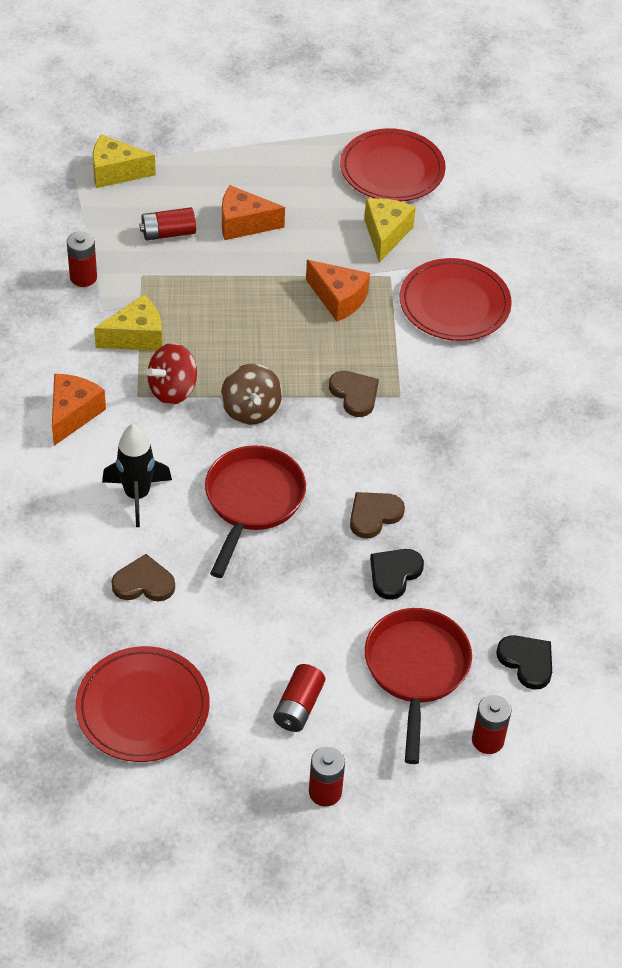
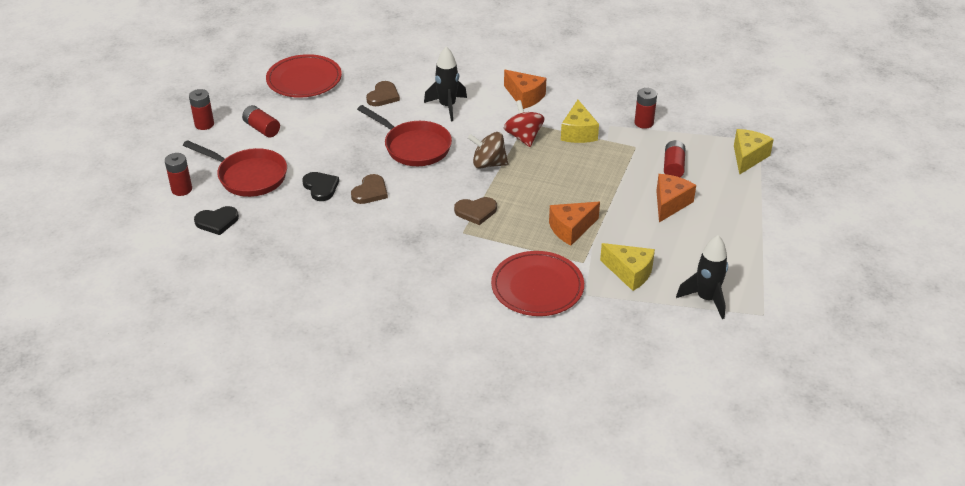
camera: 115 degrees right, 10 degrees down
(374, 515) = (370, 192): brown heart -> brown heart turned 45 degrees clockwise
(392, 170) = (706, 299): red plate -> black rocket

